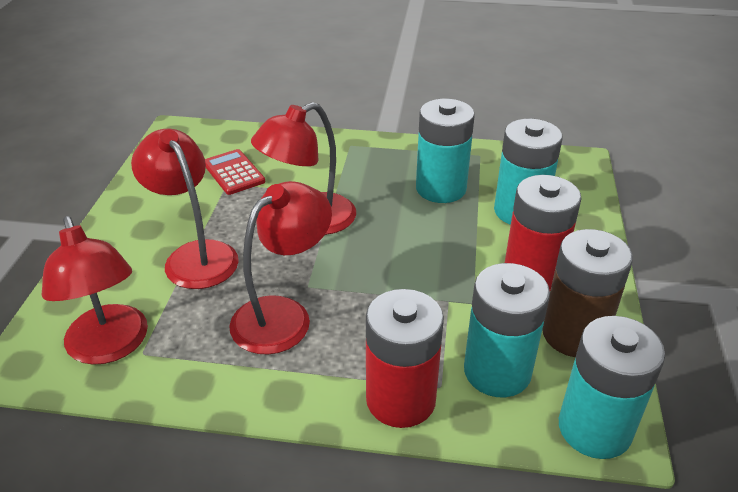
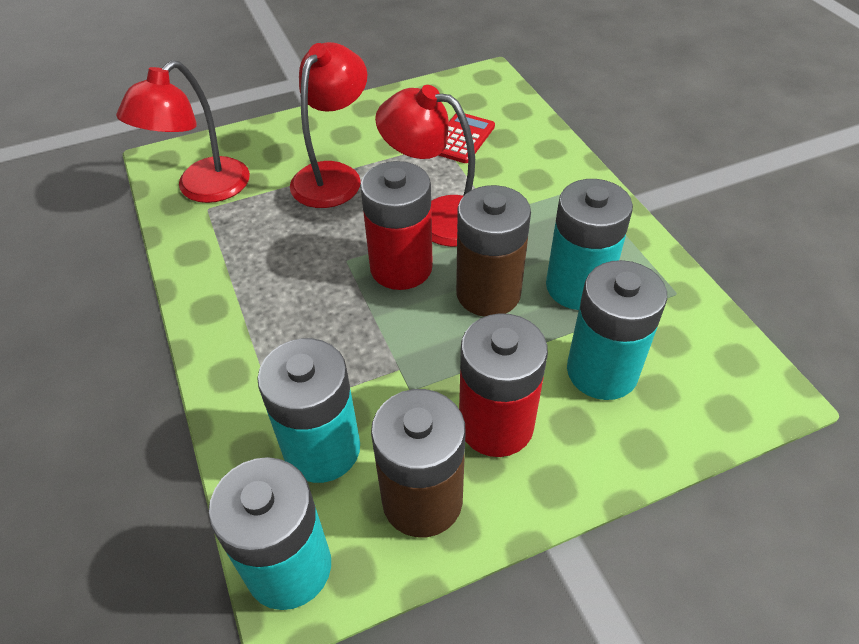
camera: 60 degrees right, 10 degrees up
(283, 315) = (298, 263): red lamp -> none
(400, 399) = (243, 388): red battery -> red battery (401, 267)
(412, 228) = (488, 293): none -> brown battery

